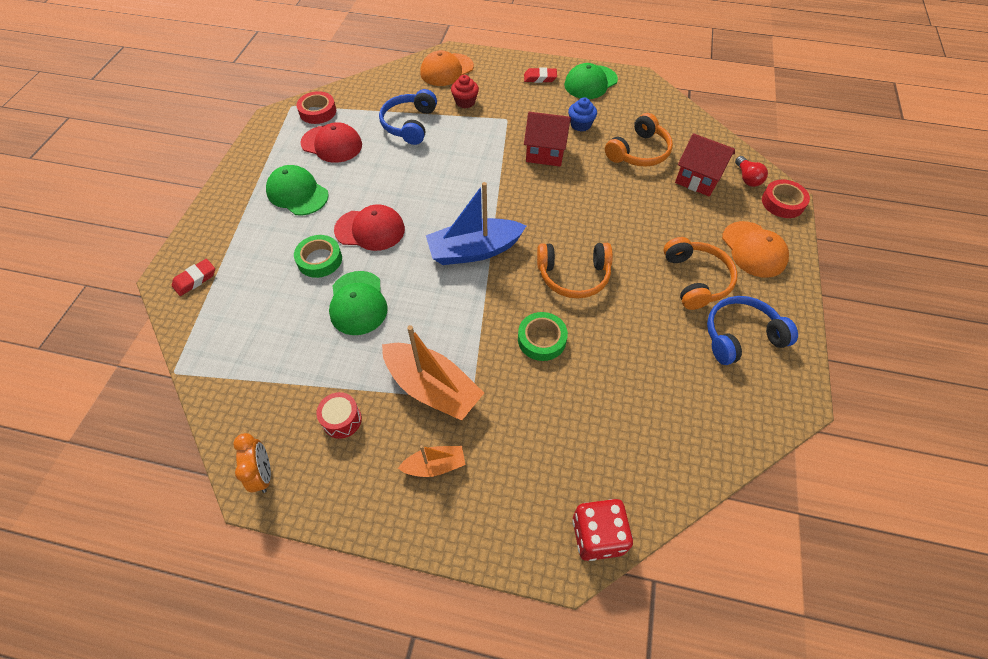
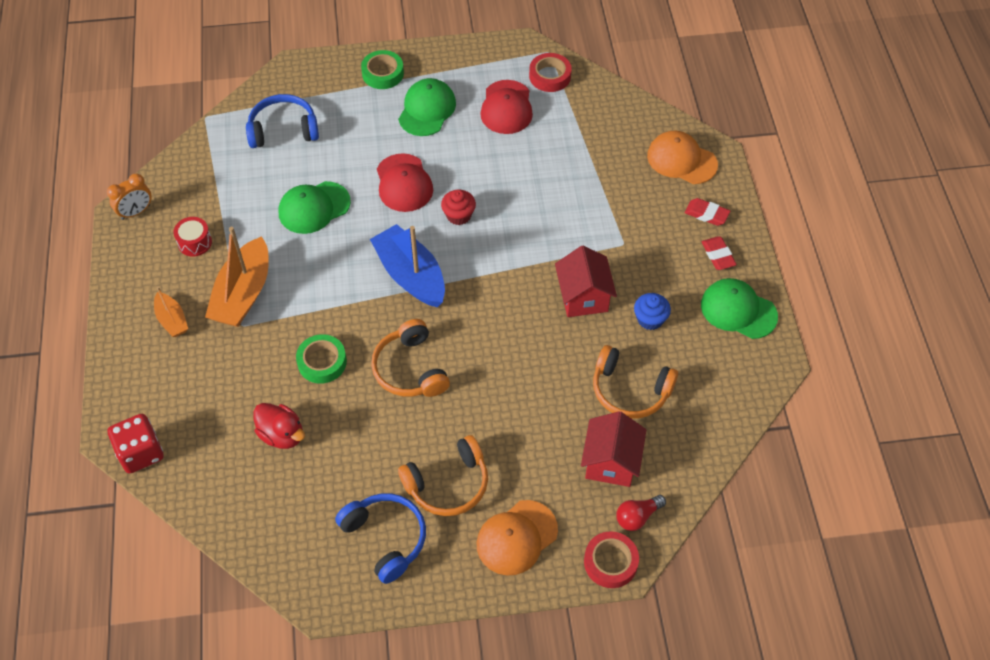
camera: 70 degrees right, 0 degrees up
(195, 279) = (298, 85): red eraser -> red eraser (706, 214)
(319, 260) = (352, 160): green tape -> green tape (383, 73)
(409, 124) = (569, 159): blue headphones -> blue headphones (283, 129)
(465, 102) = (633, 196): red cupcake -> red cupcake (458, 215)
(613, 392) = (282, 435): none -> red duck

